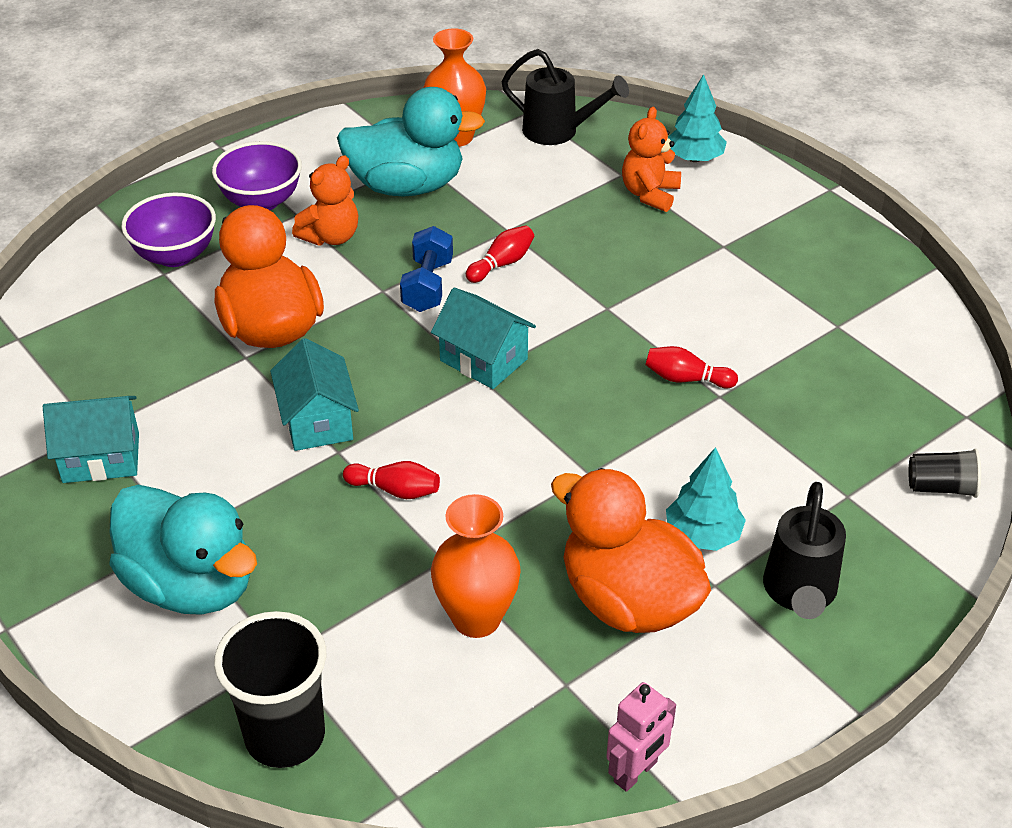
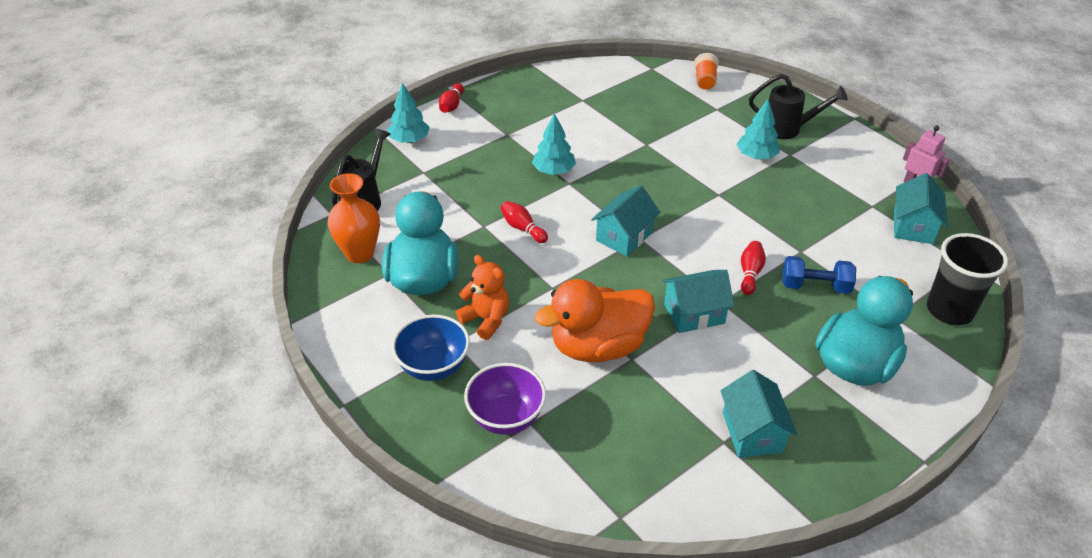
camera: 90 degrees left, 0 degrees up
(261, 201) = (433, 366): purple bowl -> blue bowl
(427, 285) = (547, 264): blue dumbbell -> blue dumbbell (815, 286)
(476, 618) = (840, 238): orange vase -> none
(506, 736) = (913, 226): none -> turquoise house
(628, 600) = (809, 183): orange duck -> none
(635, 292) = (554, 171): none -> turquoise tree
(650, 194) = (448, 161): orange teddy bear -> none
(686, 379) = (633, 155): red bowling pin -> red bowling pin (451, 105)
(941, 487) = (705, 81): black cup -> orange cup

